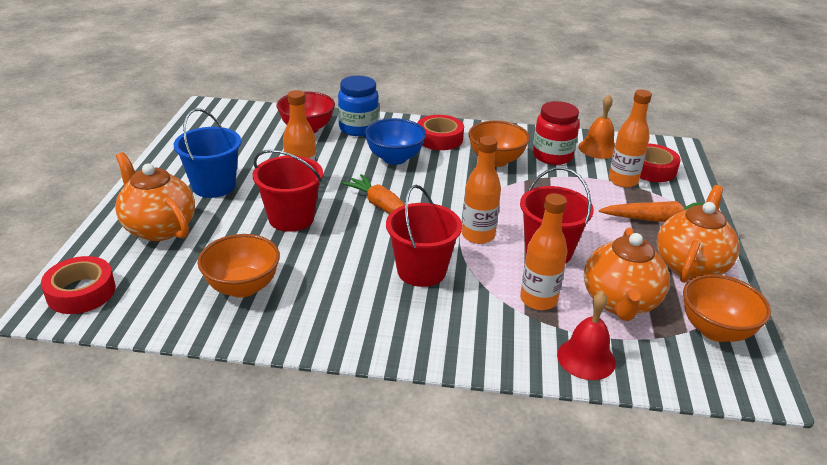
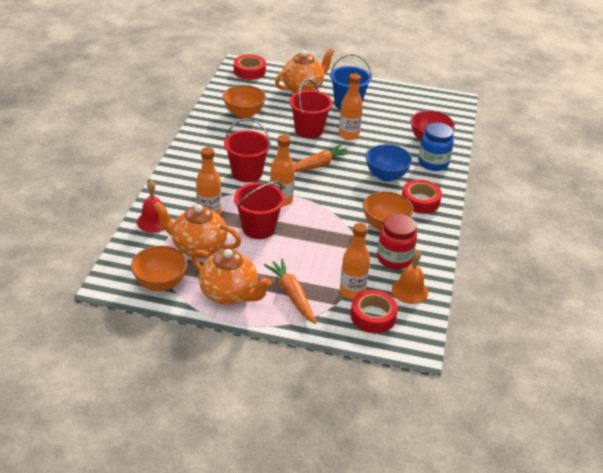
camera: 95 degrees right, 5 degrees up
(657, 219) = (292, 295): orange carrot -> orange carrot turned 150 degrees clockwise

